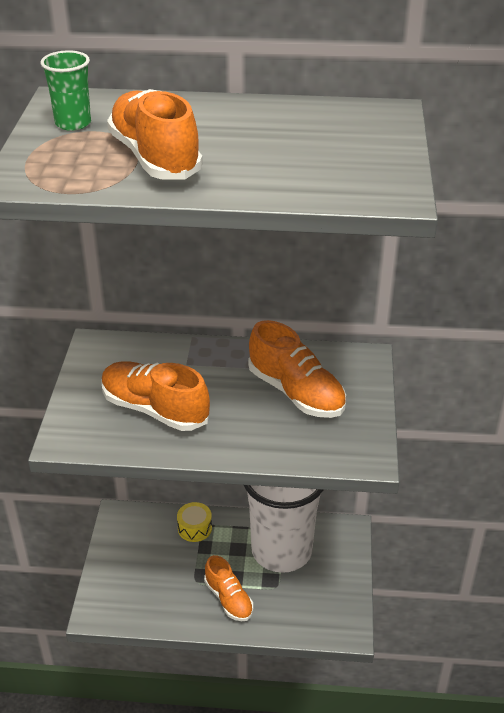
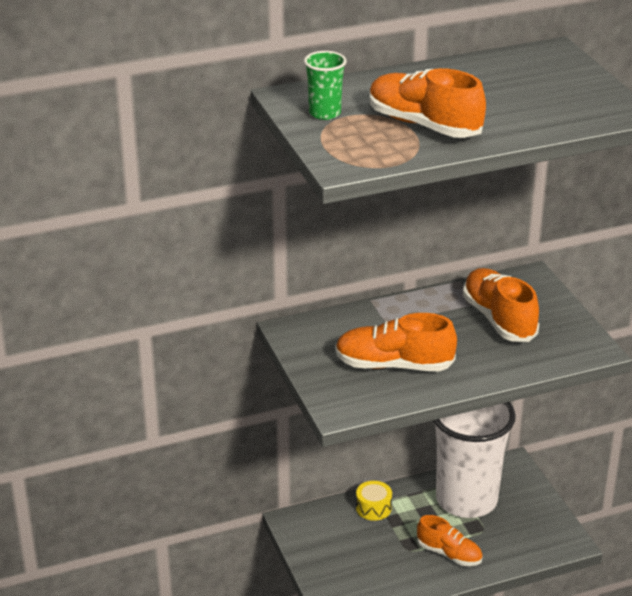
camera: 25 degrees left, 5 degrees down
(296, 393) = (499, 319): orange shoe -> orange shoe turned 135 degrees counterclockwise

